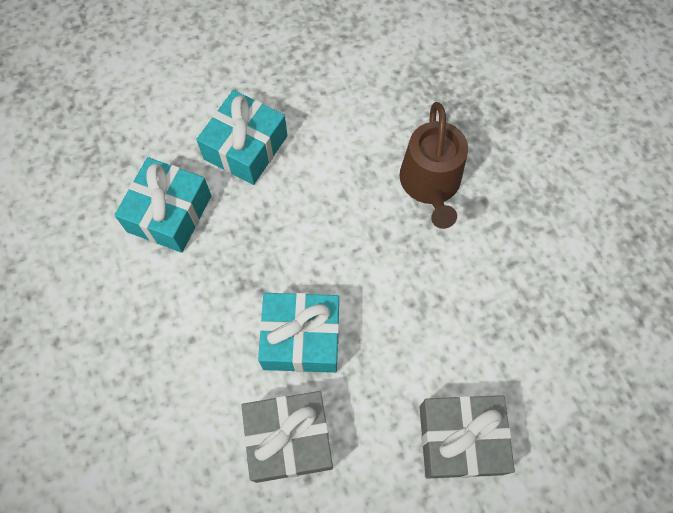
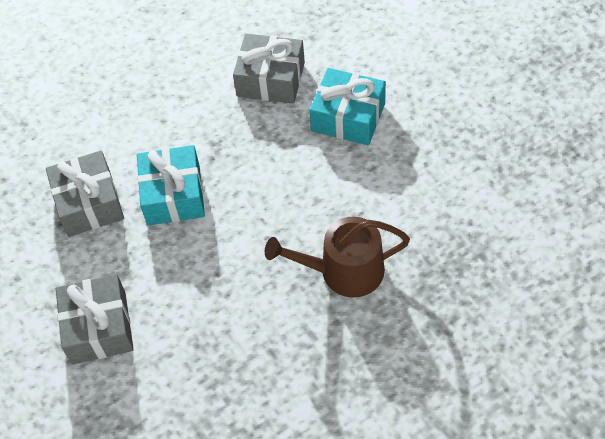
camera: 85 degrees right, 10 degrees down
(169, 213) = (271, 79): turquoise gift -> grey gift

